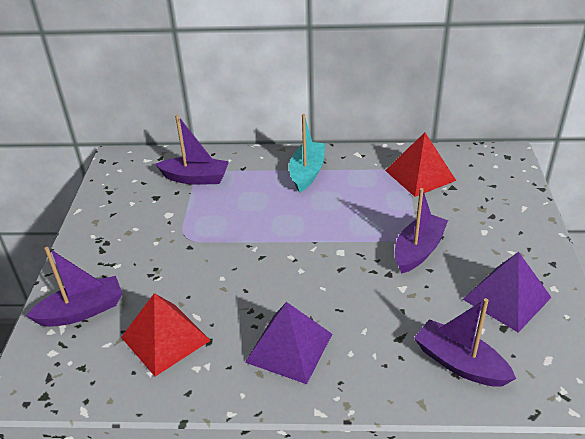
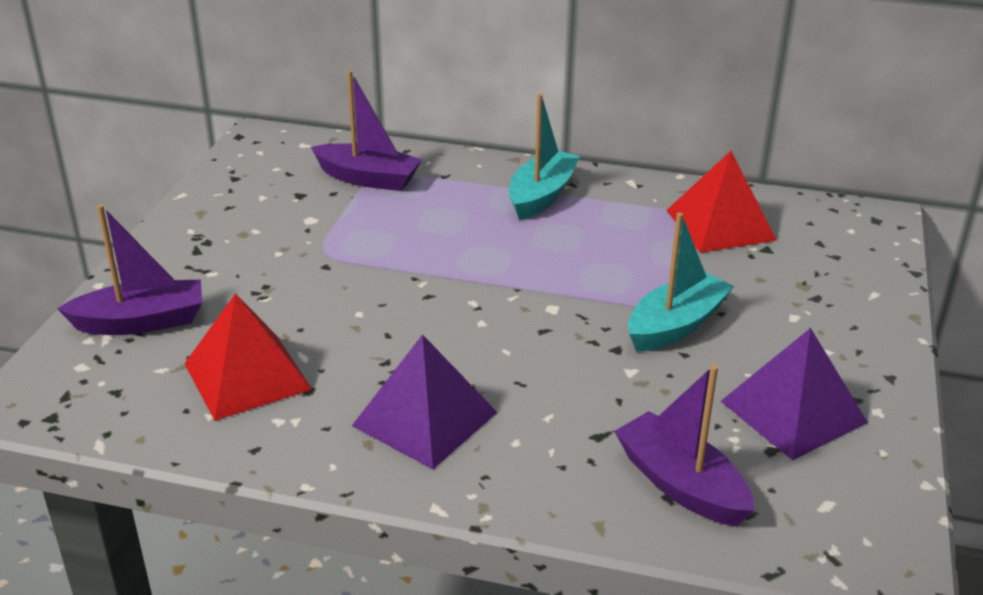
camera: 10 degrees right, 5 degrees down
(418, 250) = (676, 325): purple boat -> turquoise boat

